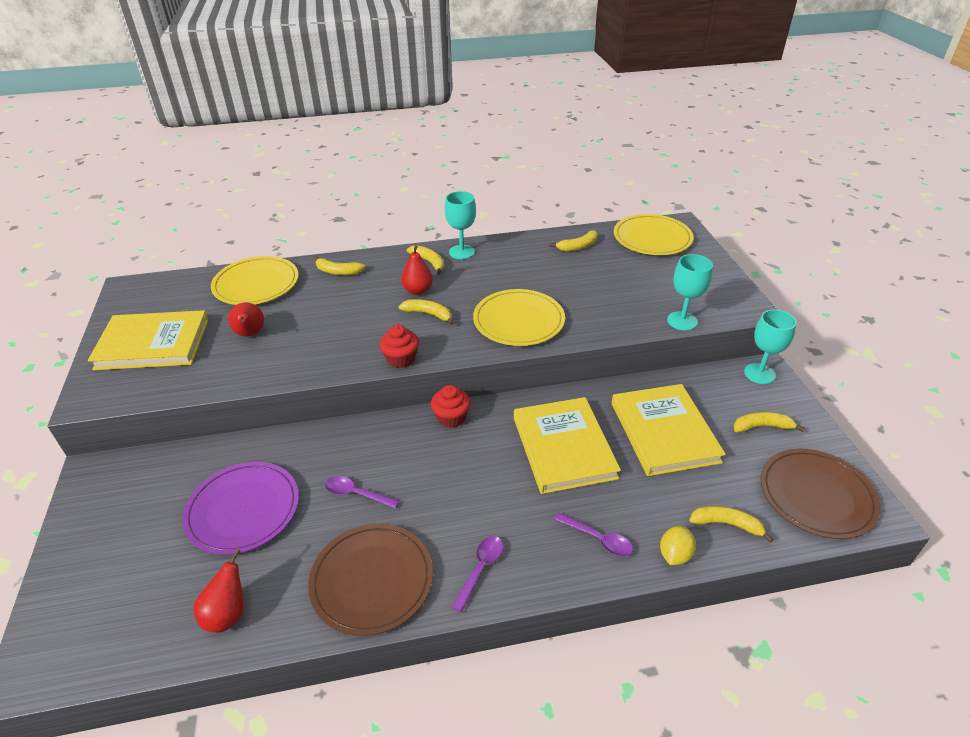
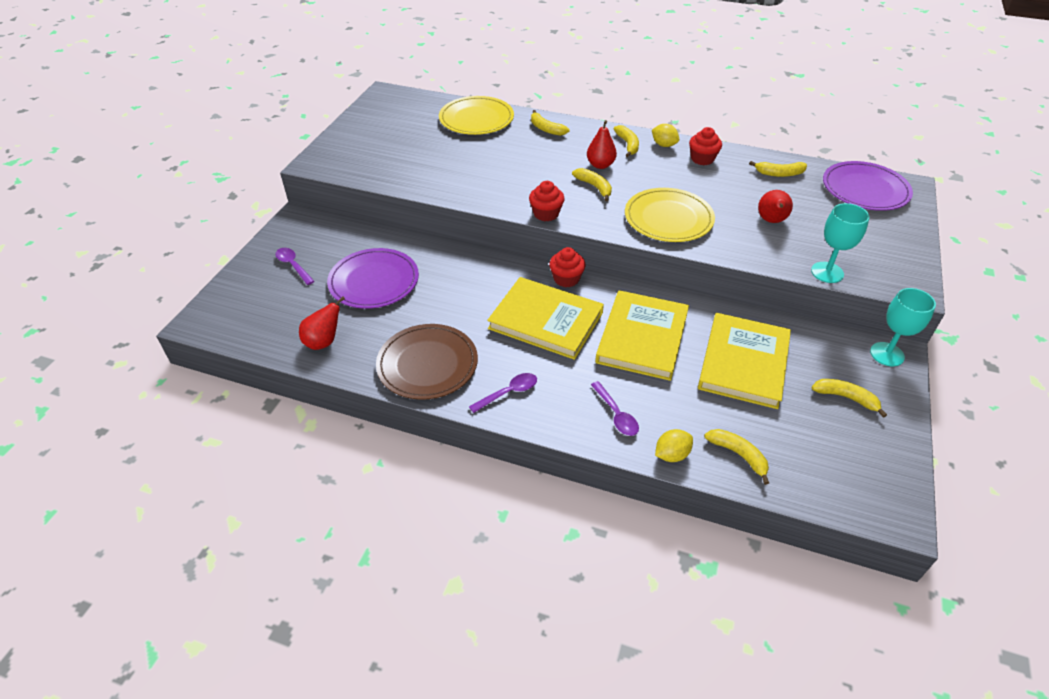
camera: 30 degrees right, 5 degrees up
(153, 344) = (376, 140): yellow book -> yellow book (546, 321)
(250, 334) = (447, 155): red pear -> red pear (771, 221)
(356, 494) = (456, 303): purple spoon -> purple spoon (293, 265)
(462, 252) = (663, 145): turquoise goblet -> yellow lemon
(505, 254) = (702, 159): none -> red cupcake
(652, 238) = (865, 189): yellow plate -> purple plate
(816, 495) = (849, 473): brown plate -> none

